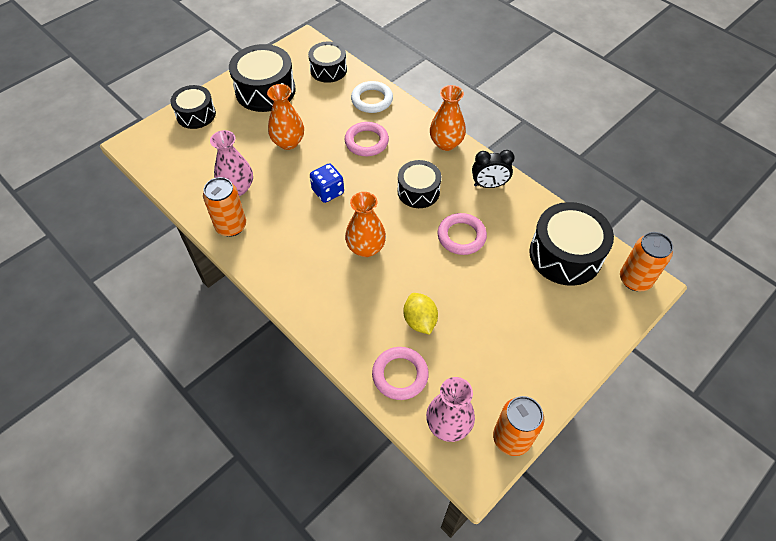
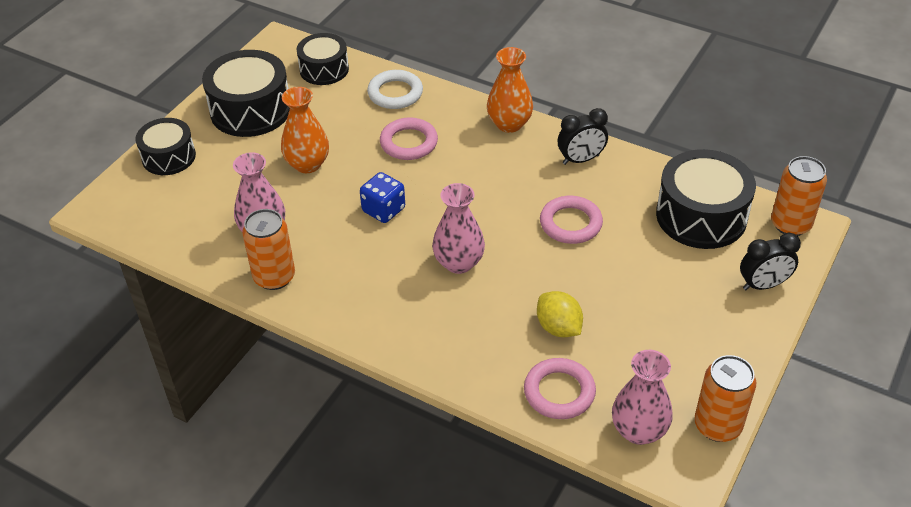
camera: 15 degrees left, 10 degrees down
(366, 248) = (459, 263): orange vase -> pink vase
(418, 191) = (497, 185): black drum -> none
(593, 326) = (763, 285): none -> black clock

